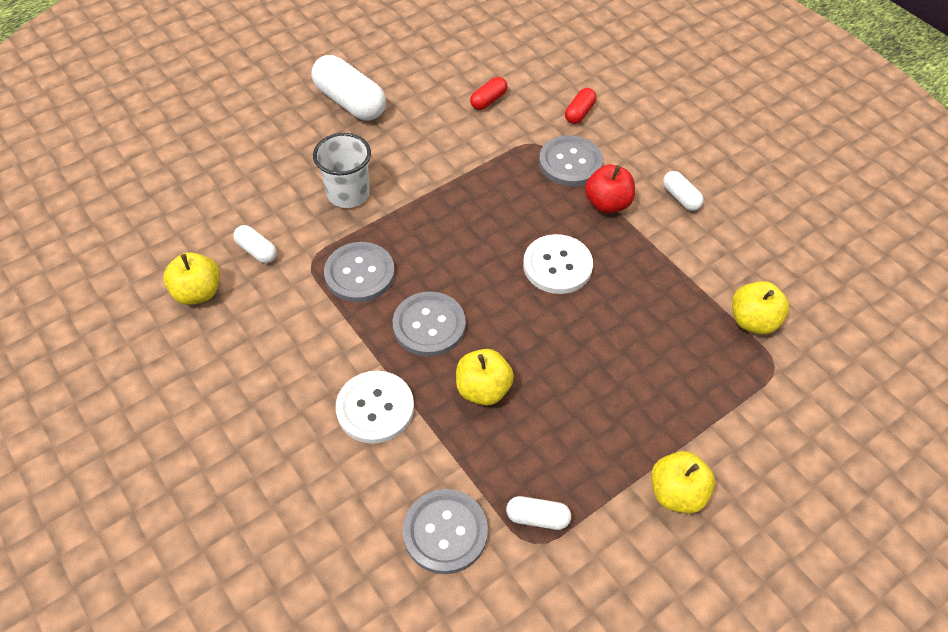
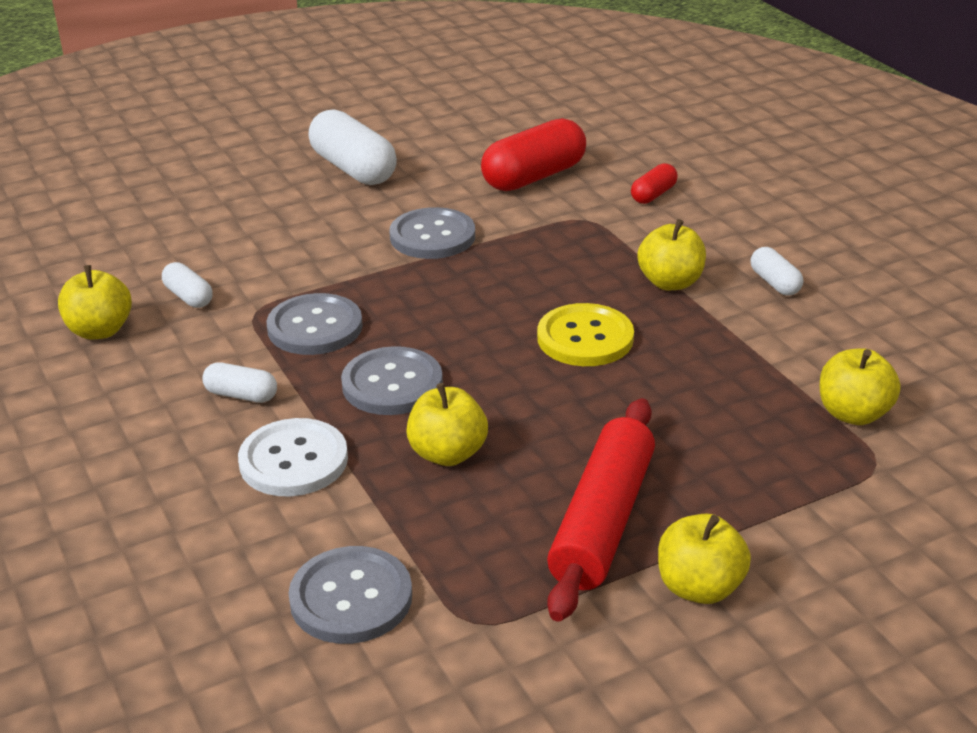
camera: 10 degrees right, 20 degrees down
(348, 193) = (324, 251): white cup -> none
(488, 100) = (534, 177): red capsule -> red capsule, size x1.97
(537, 518) = (487, 595): white capsule -> white capsule (241, 395)
(557, 265) = (585, 338): white button -> yellow button
(570, 162) = (629, 240): grey button -> grey button (432, 236)
(602, 440) = (603, 521): none -> red rolling pin
(607, 203) = (670, 282): red apple -> yellow apple

